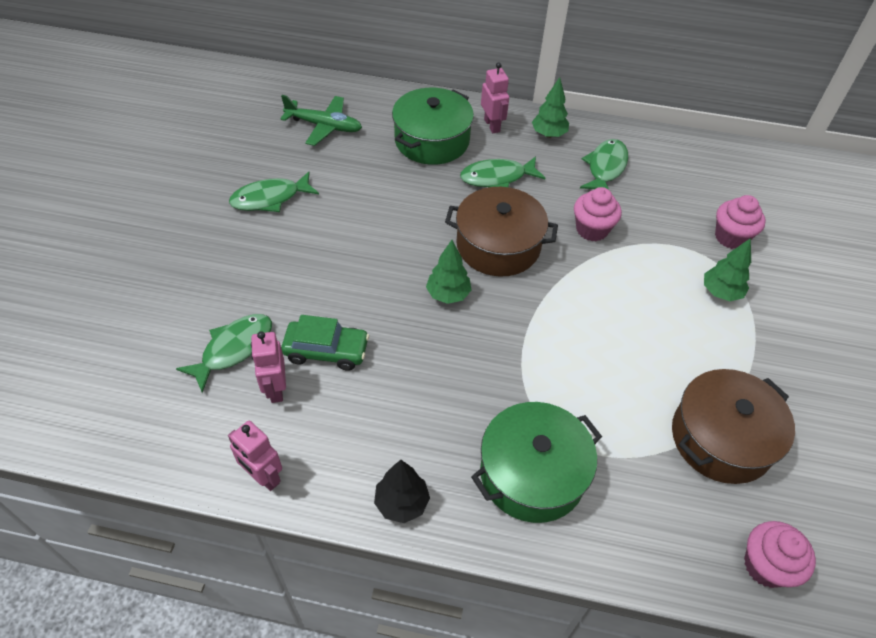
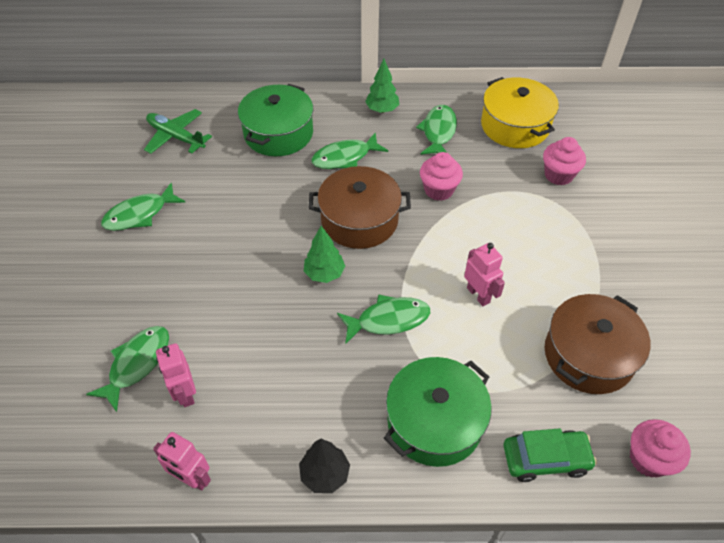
camera: 10 degrees left, 0 degrees up
(324, 126) = (176, 137): green plane -> green plane turned 150 degrees counterclockwise
(326, 351) = (225, 348): green car -> green car (545, 459)
(492, 125) = (330, 110): pink robot -> pink robot (478, 295)
(506, 356) = (388, 320): none -> green fish
(692, 175) = (515, 126): none -> yellow pot
(720, 292) = (560, 226): green tree -> none

